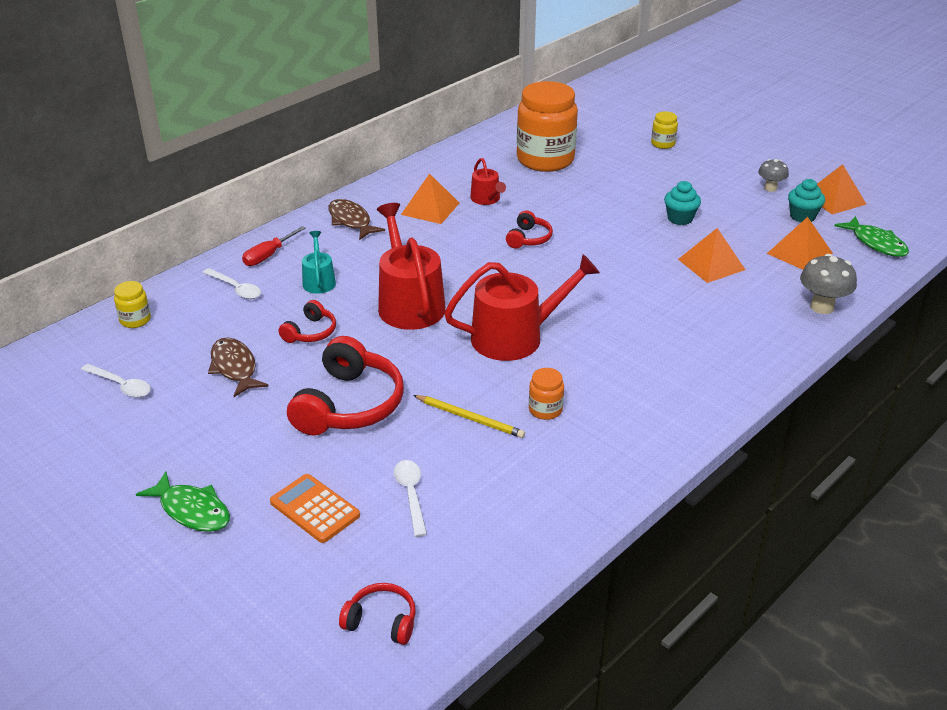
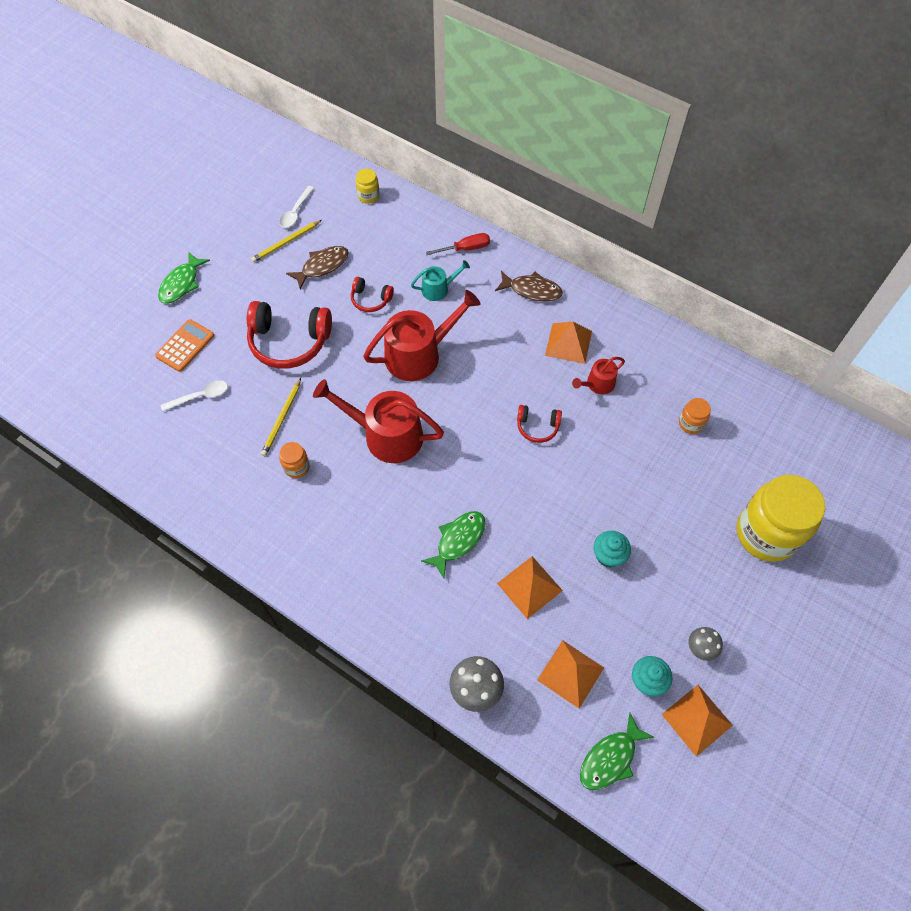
camera: 80 degrees right, 25 degrees up
(173, 398) = (286, 242): none -> yellow pencil
(236, 289) = (417, 241): white spoon -> none
(268, 256) = (466, 248): red screwdriver -> red screwdriver turned 135 degrees clockwise
(351, 221) = (532, 290): brown fish -> brown fish turned 60 degrees clockwise
(381, 621) = (92, 401): red headphones -> none
(515, 337) = (386, 435): red watering can -> red watering can turned 135 degrees clockwise
(545, 160) = (691, 423): orange jar -> orange jar, size x0.43
(657, 301) = (458, 540): none -> green fish
(663, 144) = (766, 533): yellow jar -> yellow jar, size x2.33

